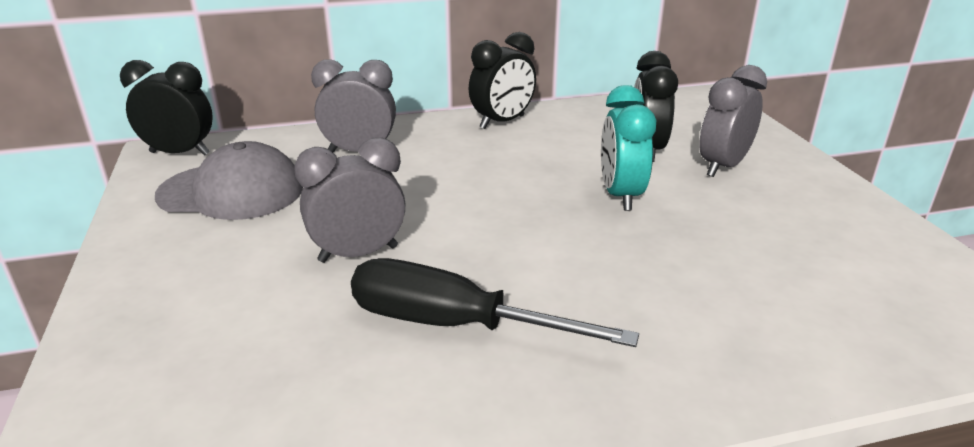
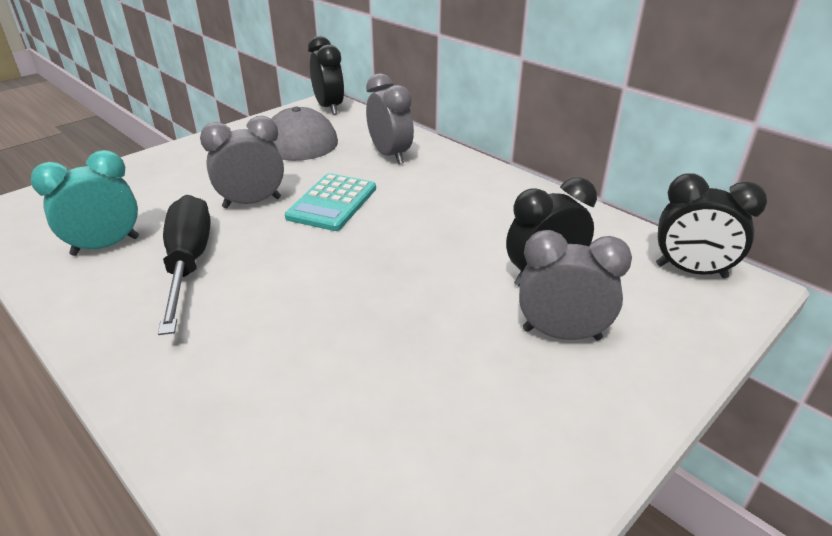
camera: 60 degrees right, 5 degrees up
(358, 254) = (252, 203): grey clock -> grey clock turned 60 degrees counterclockwise
(422, 206) = (332, 203): none -> turquoise calculator
(502, 122) = (509, 190): black clock -> black clock (691, 271)
(620, 195) = (431, 285): turquoise clock -> turquoise clock (105, 246)

